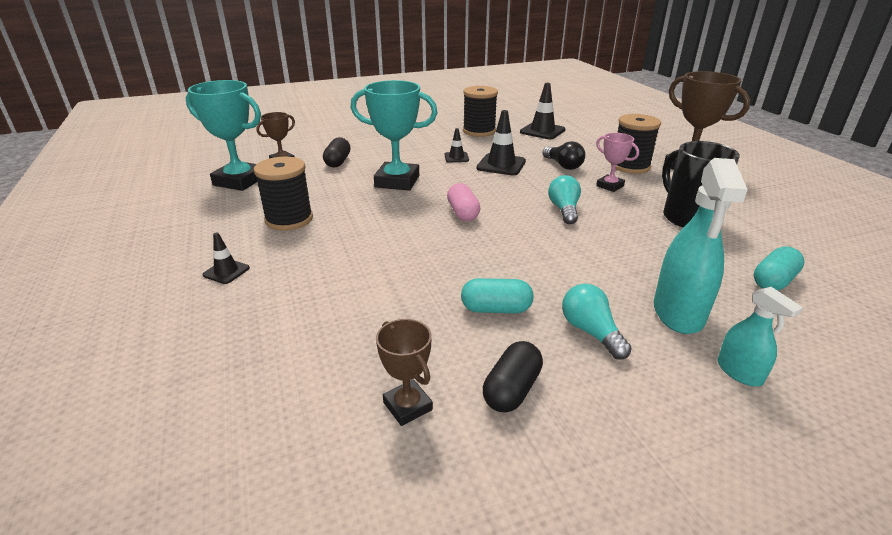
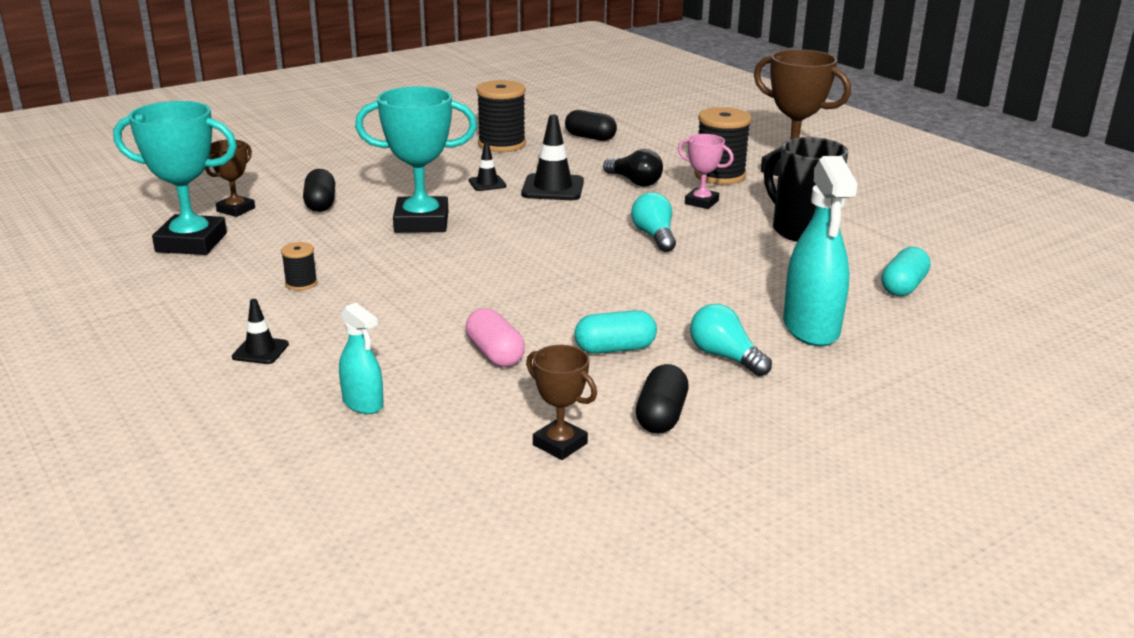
camera: 15 degrees left, 5 degrees down
(289, 219) = (301, 283): black spool -> black spool, size x0.49
(463, 213) = (529, 252): pink capsule -> pink capsule (495, 354)
(542, 131) = (590, 137): black traffic cone -> black capsule
(739, 372) = (879, 371): turquoise spray bottle -> turquoise spray bottle (363, 403)

